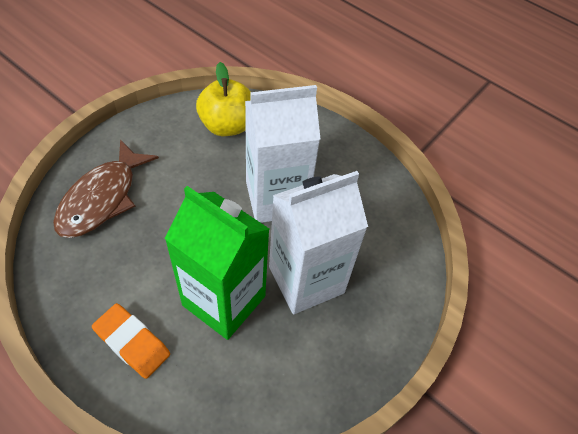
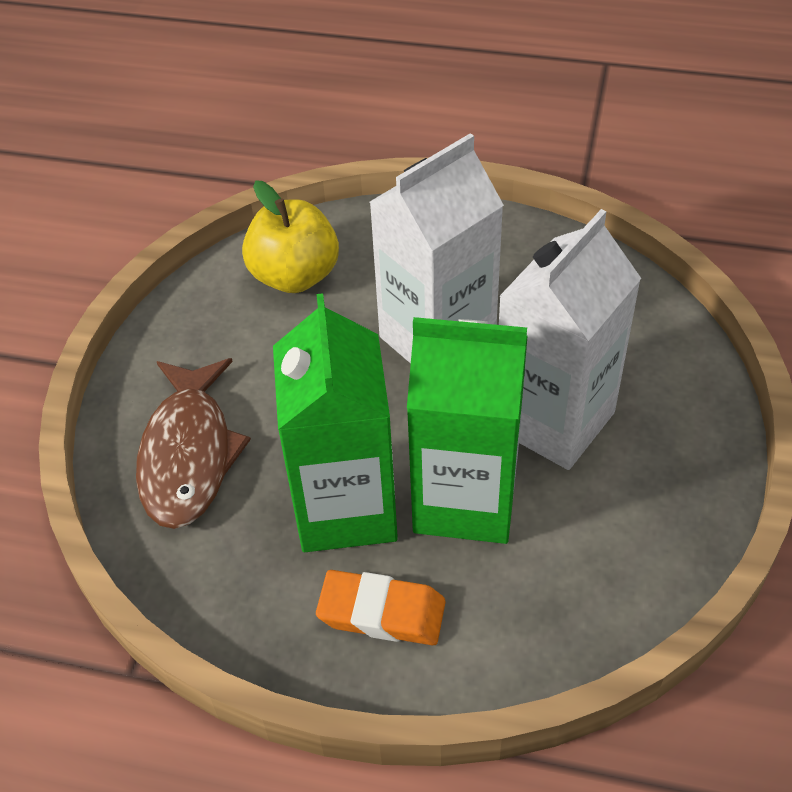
camera: 20 degrees left, 5 degrees down
(158, 271) = (346, 507): none -> green carton

